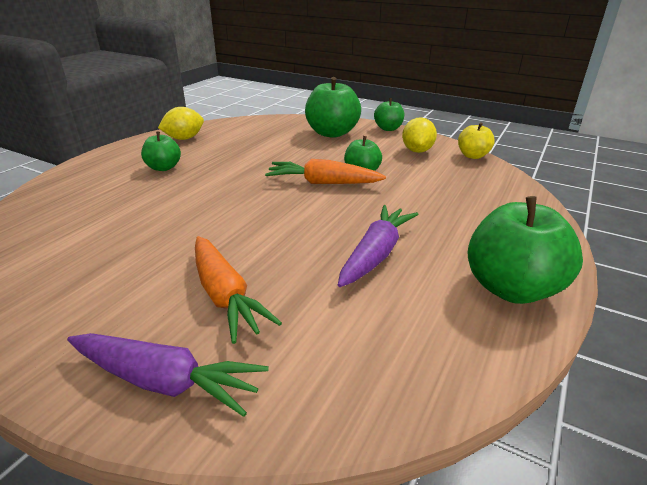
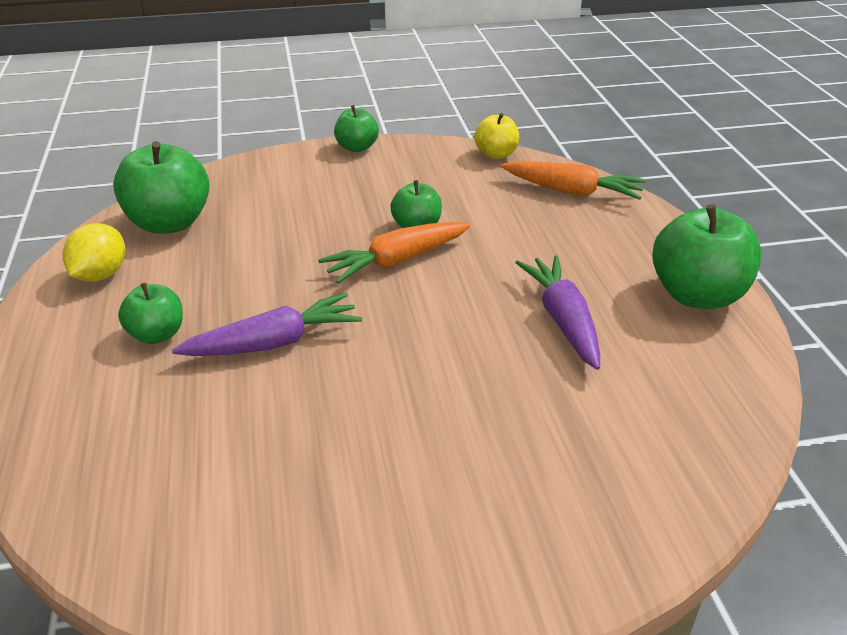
camera: 40 degrees left, 5 degrees up
(165, 381) = (573, 542): purple carrot -> purple carrot (274, 343)
(225, 295) = (499, 441): orange carrot -> orange carrot (572, 191)
(332, 133) = (299, 181): green apple -> green apple (169, 223)
(417, 151) = (433, 170): yellow lemon -> none

